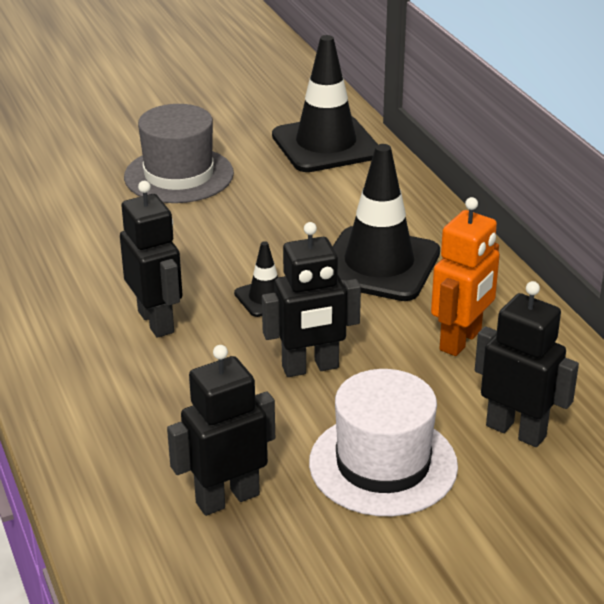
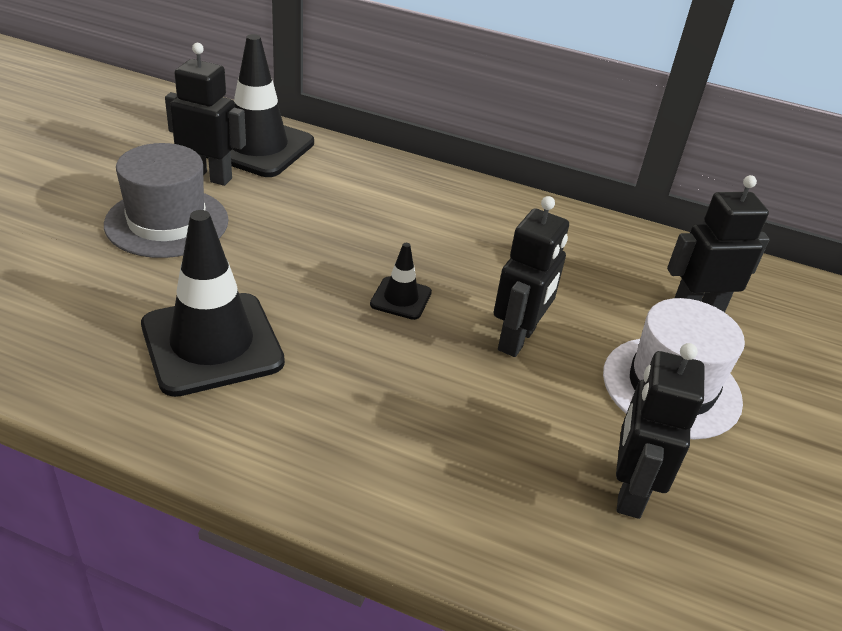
camera: 50 degrees left, 5 degrees up
(156, 322) = (346, 368): black robot -> black robot (209, 177)
(379, 265) = (439, 229): black traffic cone -> black traffic cone (212, 344)
(461, 341) = (573, 262): orange robot -> none

